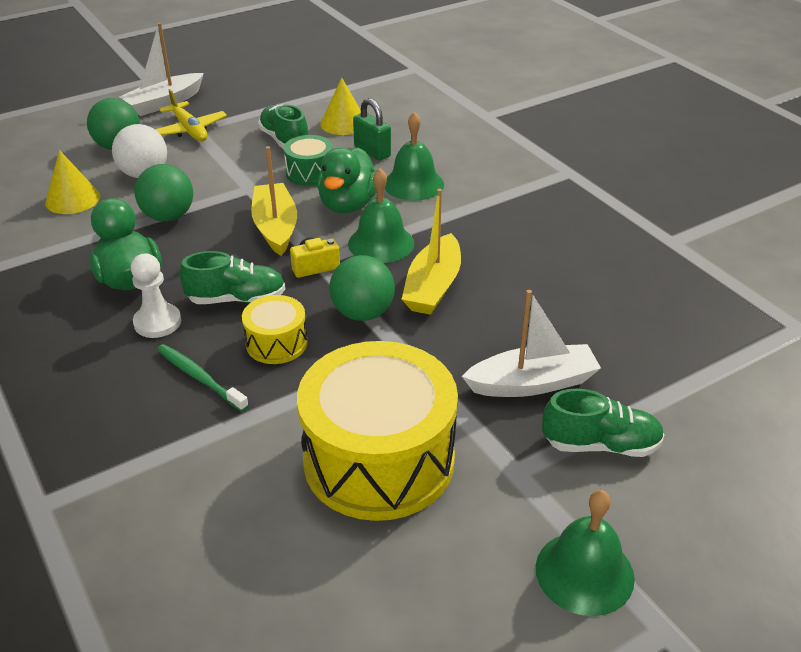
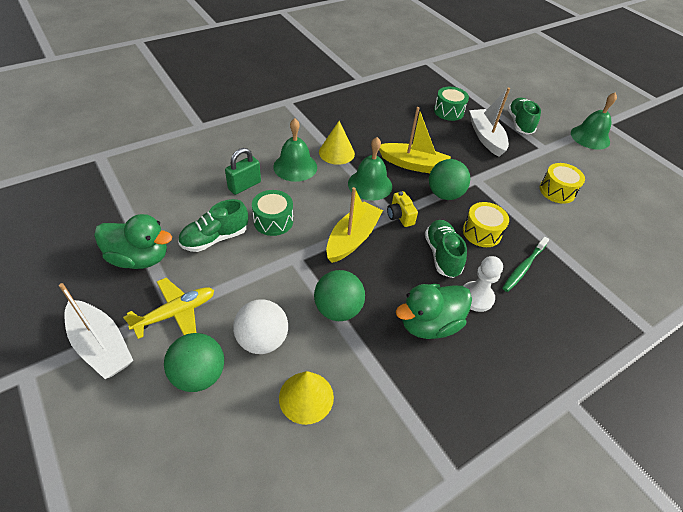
camera: 95 degrees left, 10 degrees up
(275, 227) = (352, 238): yellow boat -> yellow boat turned 135 degrees clockwise
(343, 123) = (192, 201): yellow cone -> yellow cone (336, 152)
(348, 204) = (321, 199): green duck -> green duck (140, 258)
(379, 460) = (557, 191): yellow drum -> yellow drum, size x0.47
(607, 341) = (448, 111): none -> green drum

